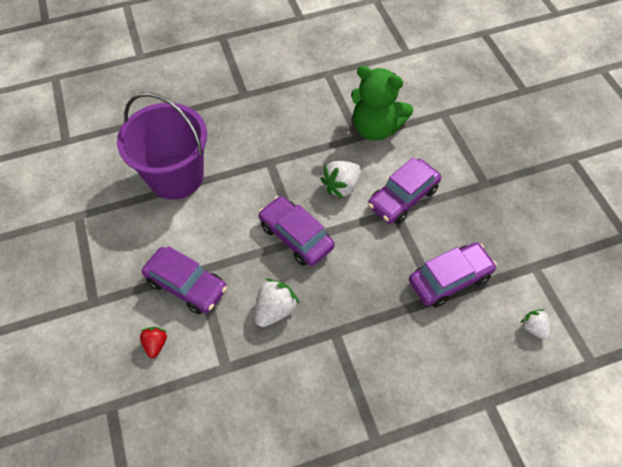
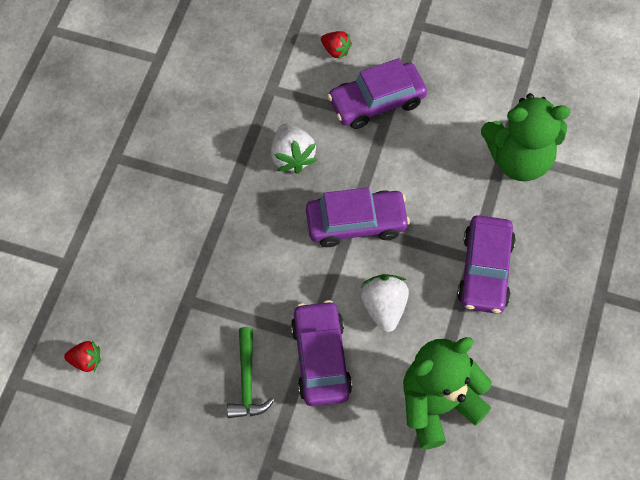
camera: 125 degrees right, 5 degrees up
(176, 176) = (519, 159): purple bucket -> green teddy bear
(450, 279) = (195, 327): purple car -> purple car (485, 270)
(453, 226) = (247, 381): none -> green hammer
(533, 328) = (86, 361): white strawberry -> red strawberry

